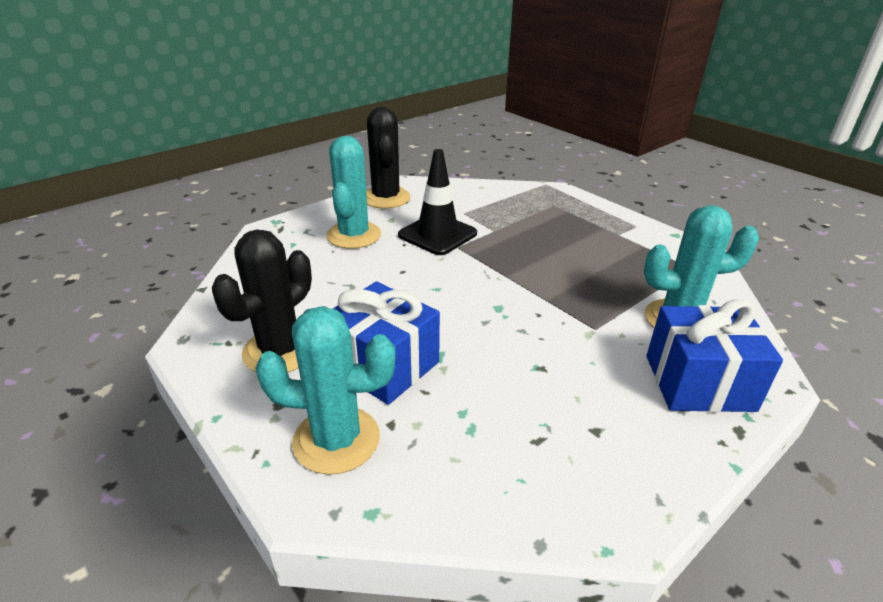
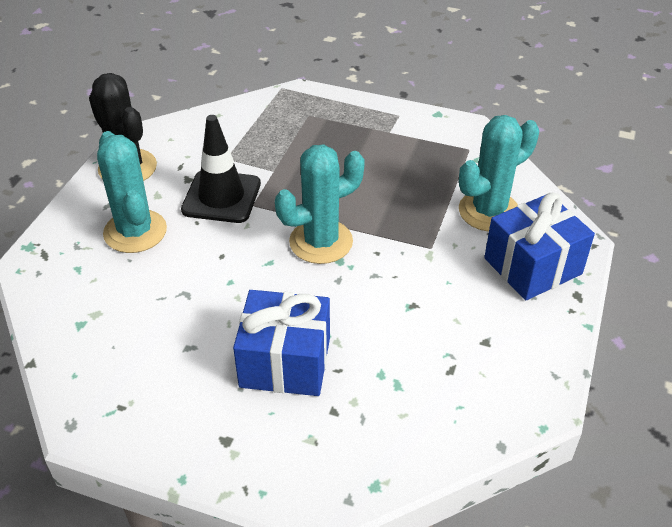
camera: 30 degrees left, 10 degrees up
(280, 351) = (180, 392): black cactus -> none
(336, 440) = (302, 445): turquoise cactus -> turquoise cactus (321, 242)

